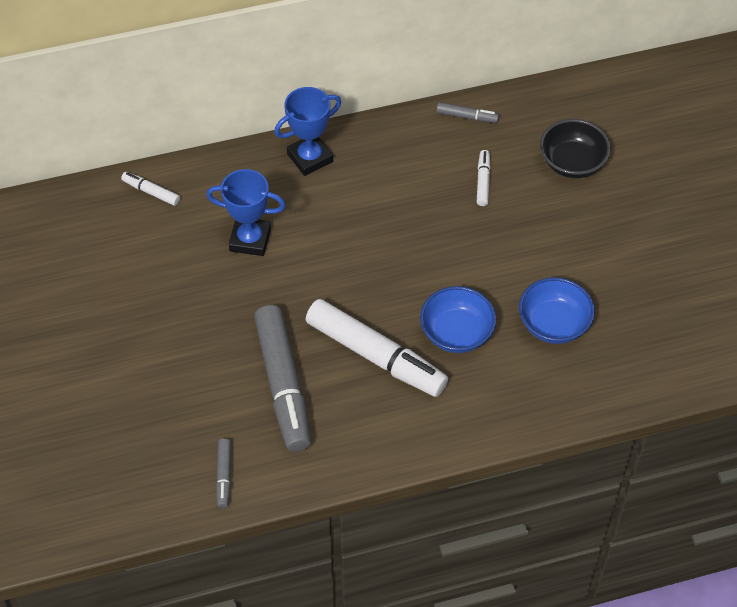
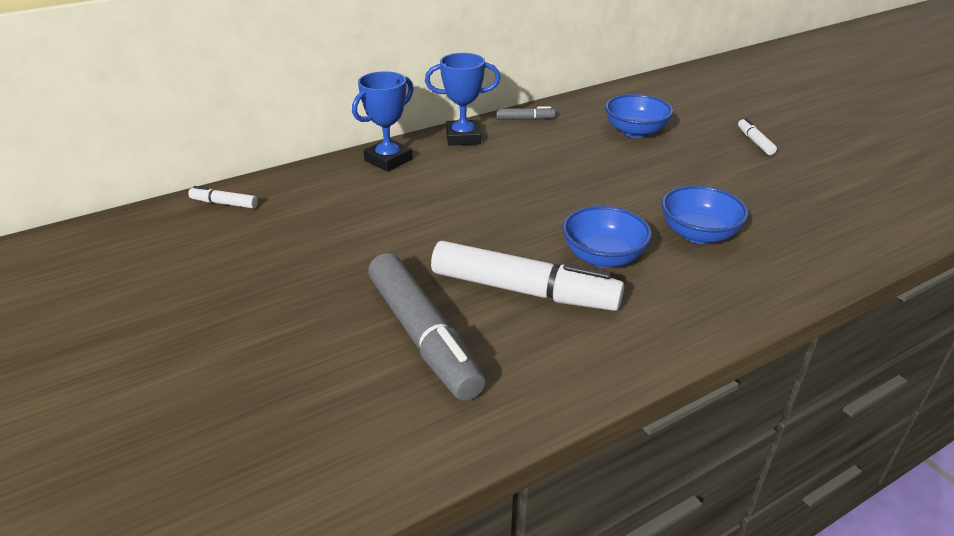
camera: 15 degrees left, 20 degrees down
(224, 476) = (373, 453): grey marker -> none
(250, 240) = (343, 222): blue trophy -> blue trophy (463, 137)
(483, 181) = (563, 152): white marker -> white marker (755, 142)
(572, 163) = (635, 132): black bowl -> blue bowl

